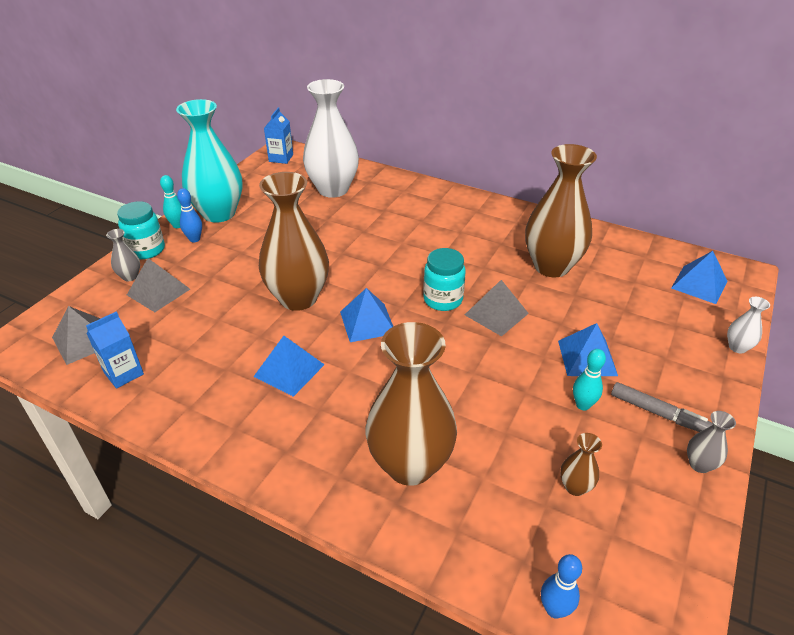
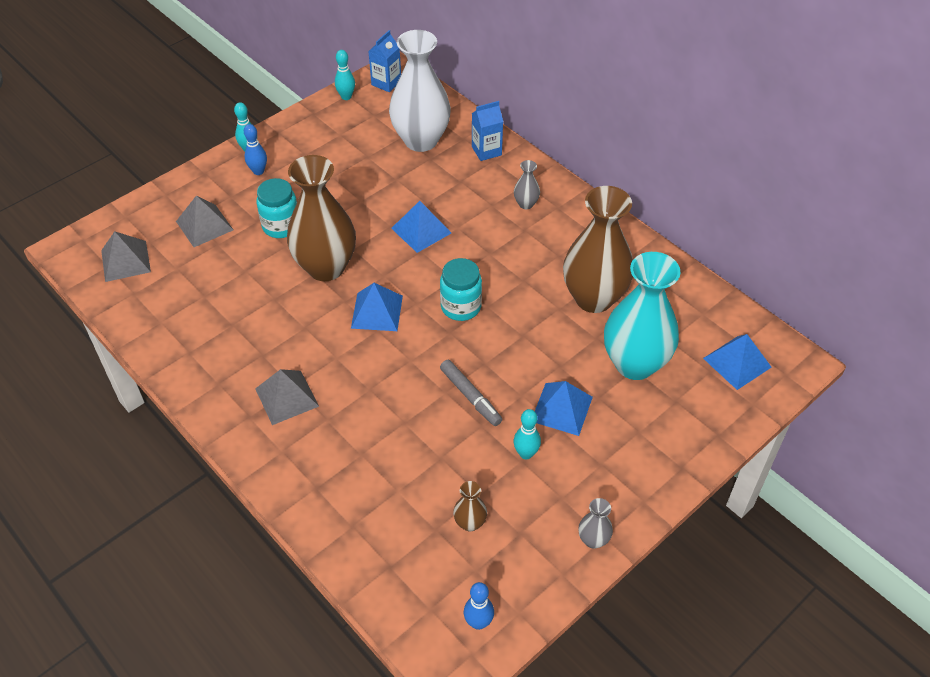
camera: 20 degrees right, 10 degrees up
(124, 373) = (148, 304): blue carton -> blue carton (486, 151)
(130, 276) = (185, 201): grey vase -> grey vase (526, 204)
(147, 250) = (210, 173): turquoise jar -> turquoise jar (281, 226)
(219, 213) = (293, 144): turquoise vase -> turquoise vase (635, 364)
(250, 173) = (346, 97): none -> turquoise bowling pin
(289, 370) = (285, 341): blue pyramid -> blue pyramid (421, 230)
(410, 465) = (343, 460): brown vase -> none
(496, 314) = (503, 337): grey pyramid -> grey pyramid (286, 397)
(554, 609) = (392, 609): blue bowling pin -> blue bowling pin (478, 622)
(657, 413) = (590, 482): grey marker -> grey marker (470, 396)
(737, 347) = (721, 442): white vase -> none

